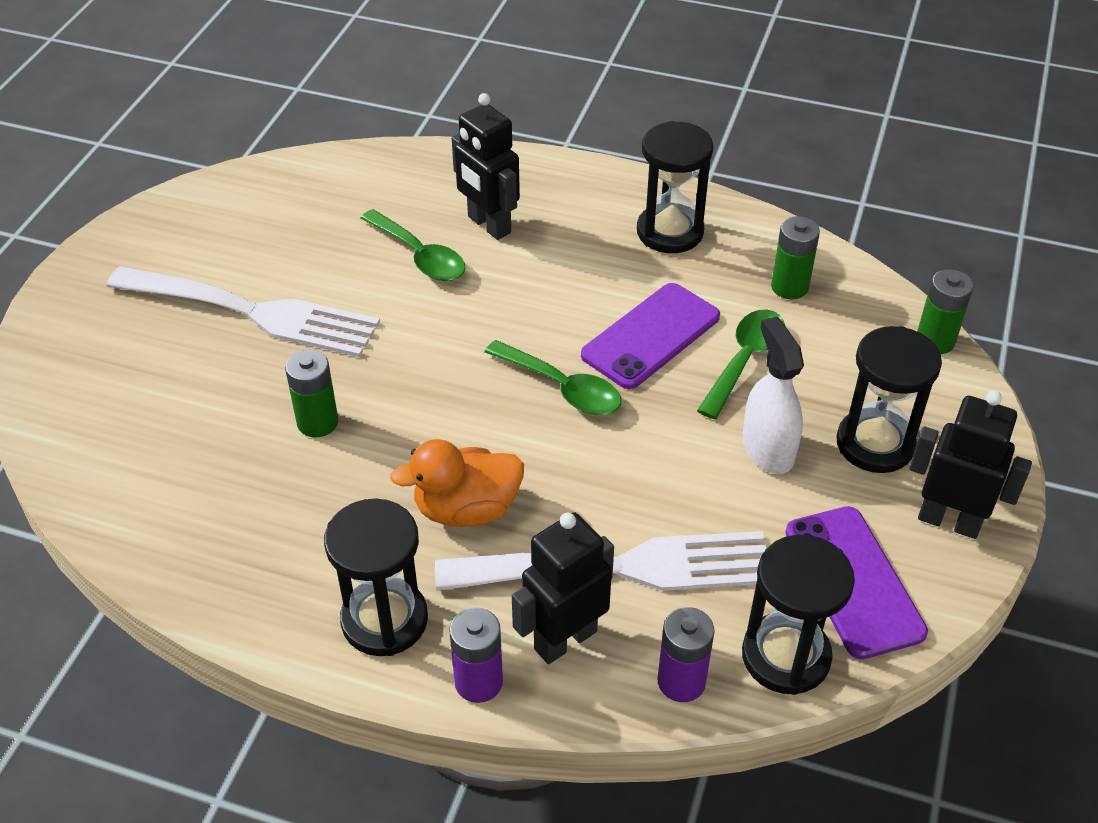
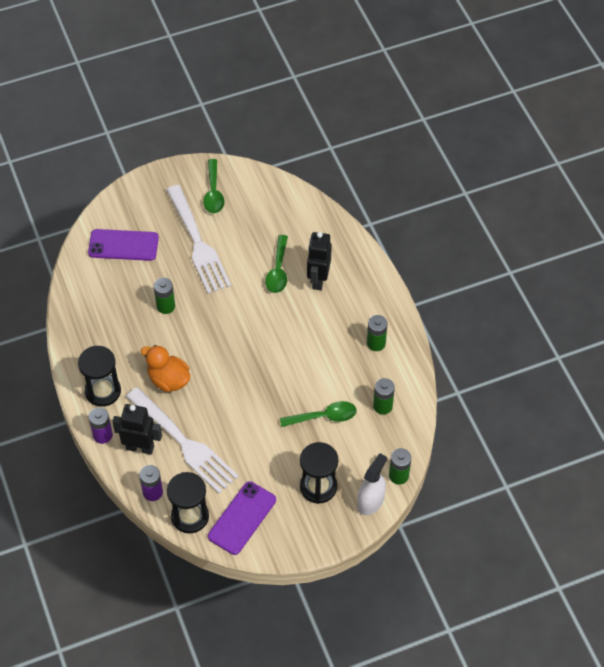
camera: 50 degrees right, 10 degrees up
(562, 388) = (252, 367): green spoon -> green spoon (213, 193)
(651, 336) = (307, 377): purple phone -> purple phone (123, 245)
(670, 232) = (376, 343): black hourglass -> green battery
(767, 449) = (283, 453): white spray bottle -> white spray bottle (370, 501)
(949, 521) = (299, 533): black robot -> none

